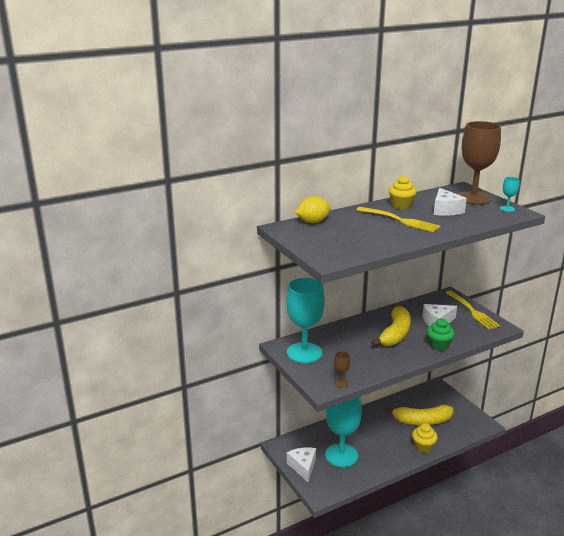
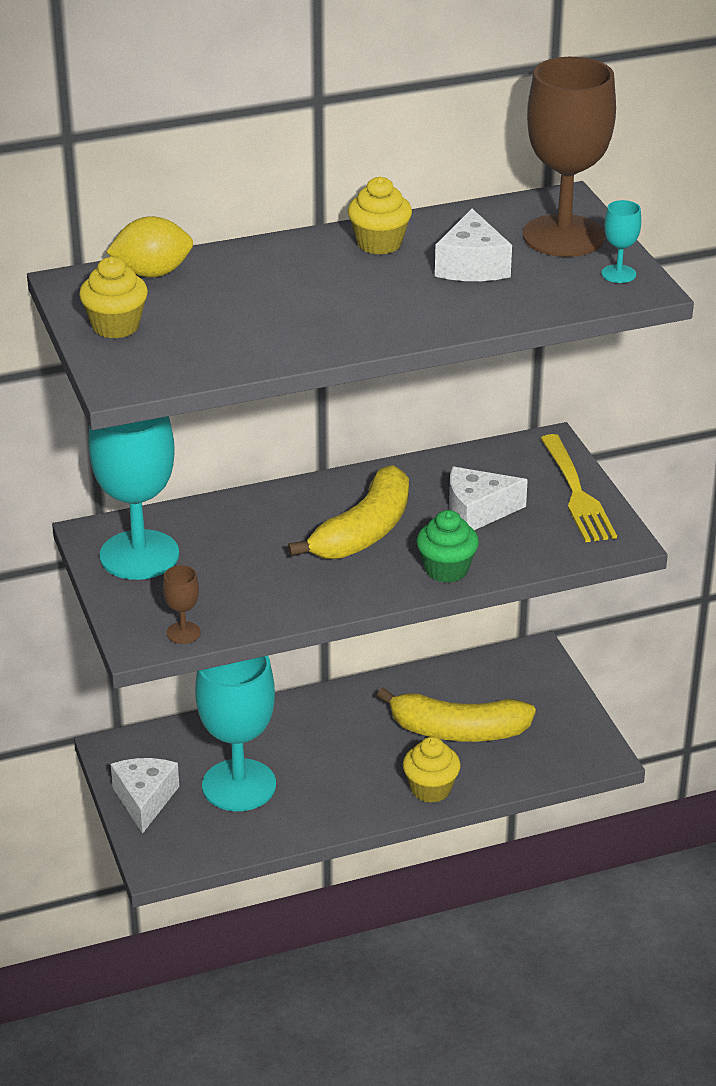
camera: 10 degrees right, 10 degrees up
(310, 241) = (116, 326): none -> yellow cupcake
(400, 220) = (348, 286): yellow fork -> none

